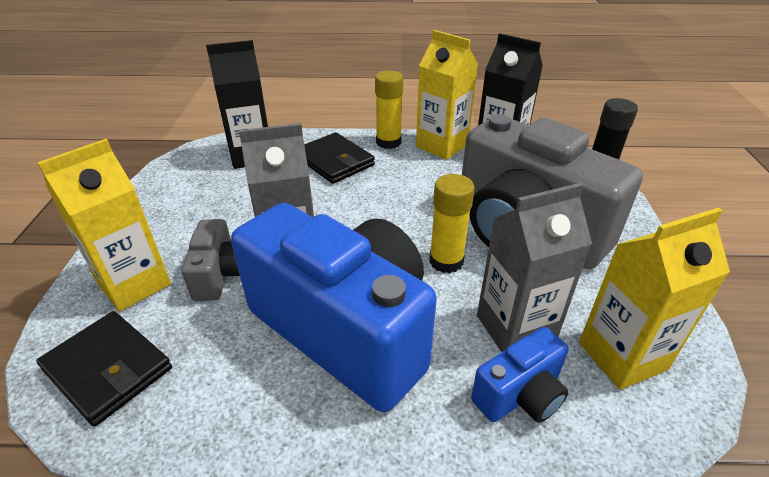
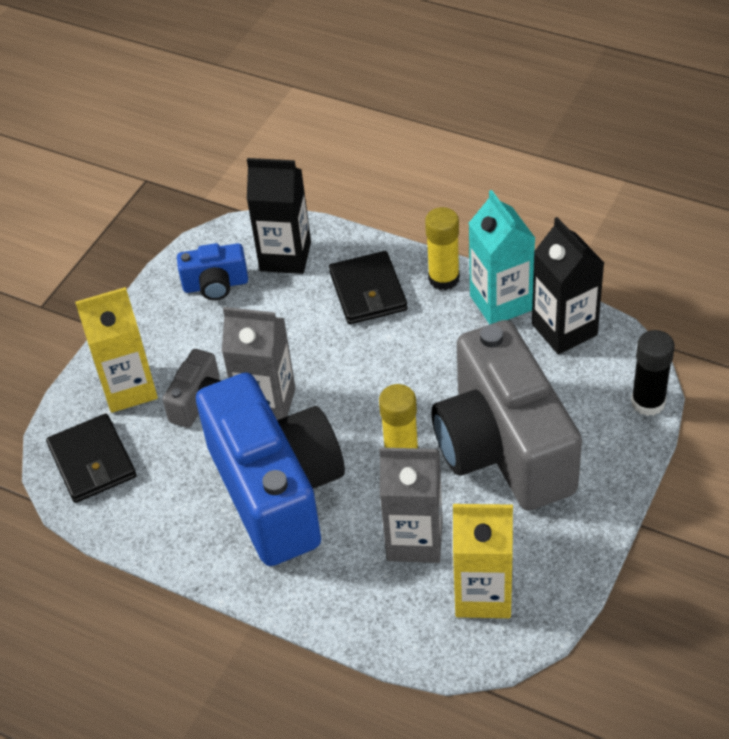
camera: 30 degrees right, 10 degrees up
(441, 146) = (501, 303): yellow carton -> turquoise carton
(520, 395) = (376, 591): blue camera -> blue camera (216, 285)

